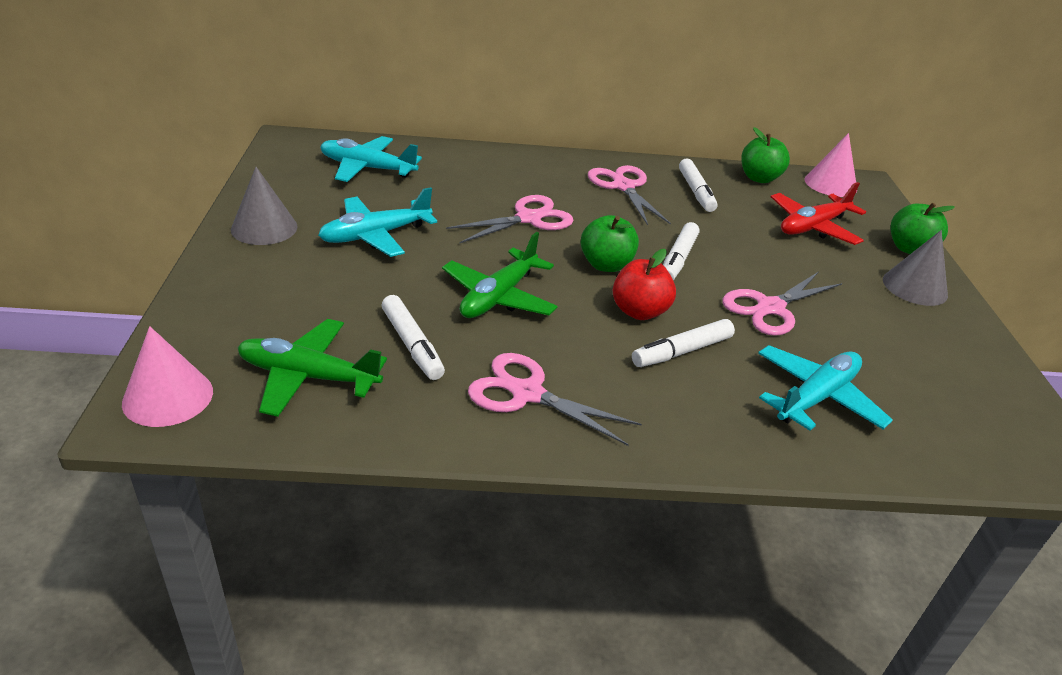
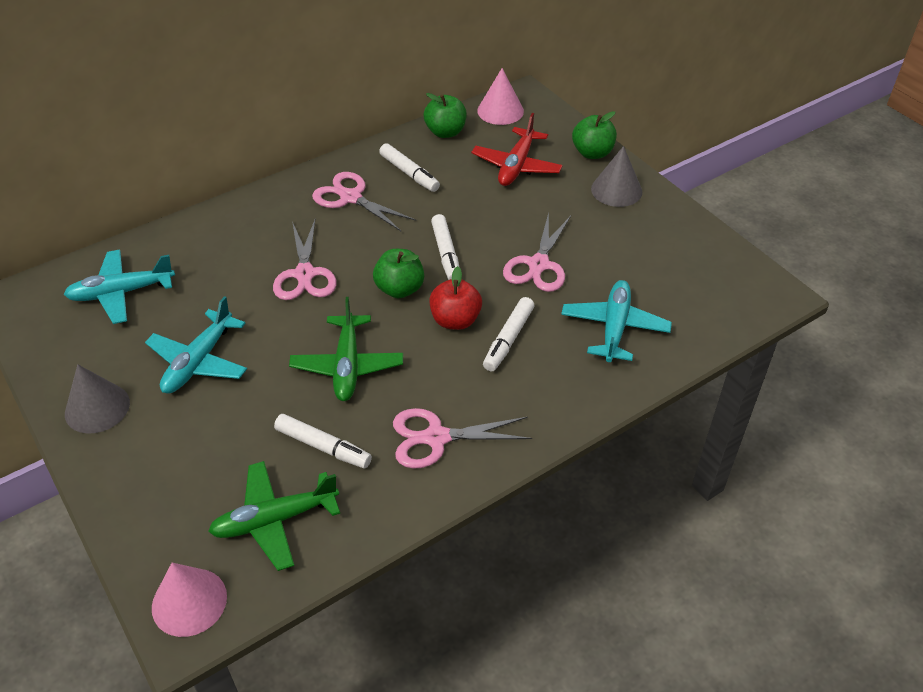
camera: 30 degrees left, 10 degrees up
(528, 218) = (305, 274): pink scissors -> pink scissors turned 150 degrees clockwise

